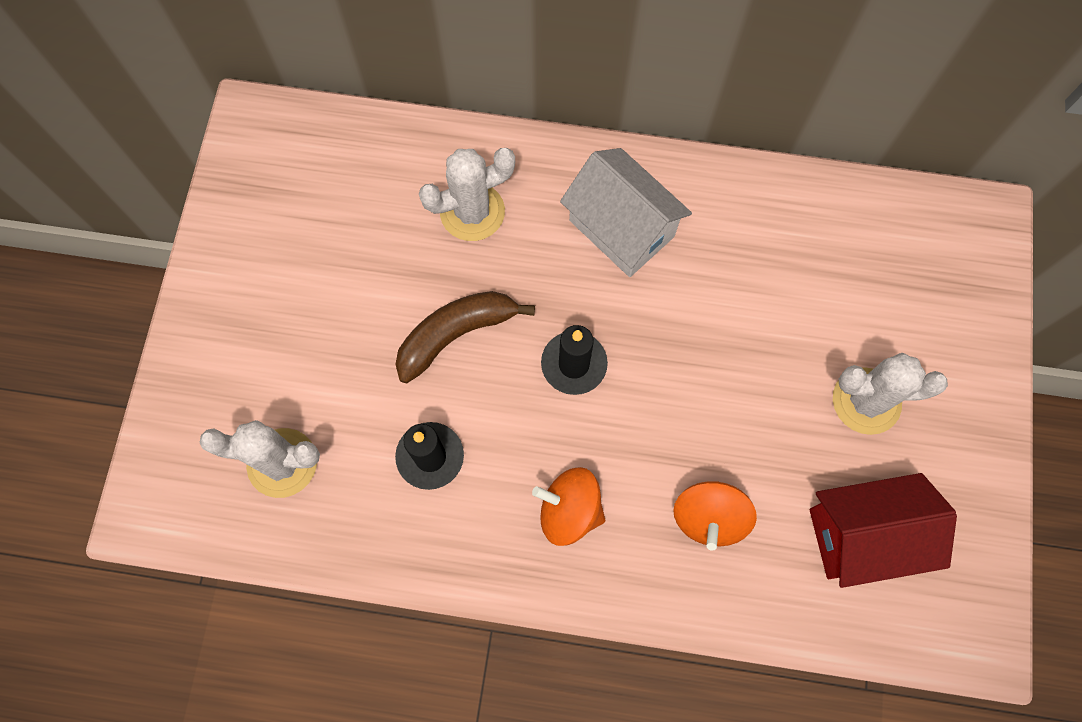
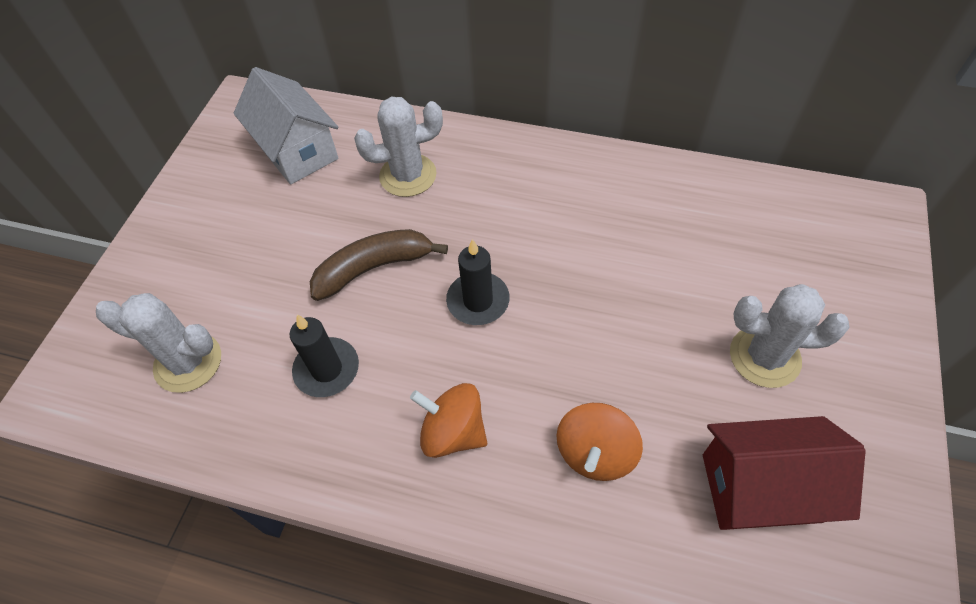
camera: 10 degrees right, 15 degrees down
(621, 228) = (537, 196): white house -> white house (297, 151)

